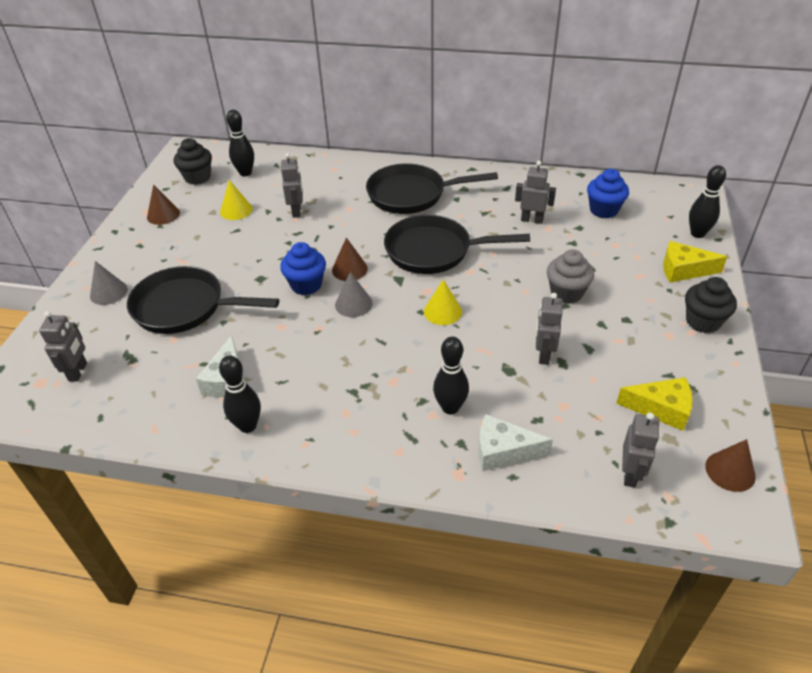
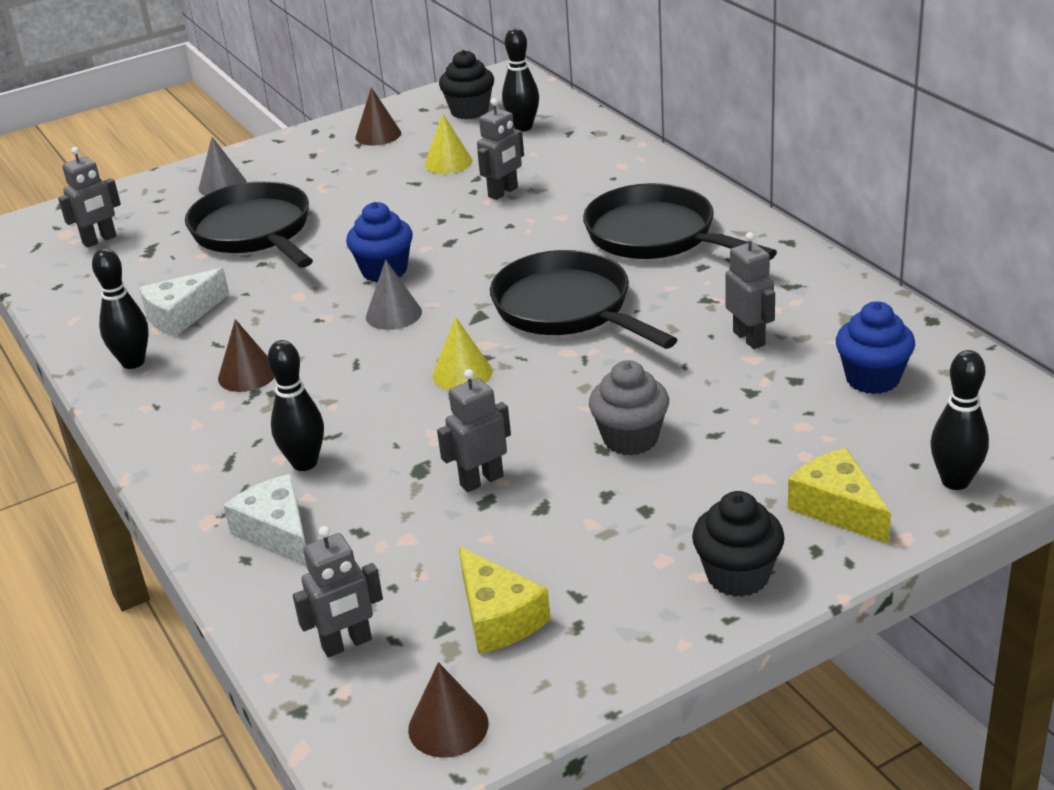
camera: 50 degrees right, 10 degrees down
(349, 269) = (450, 278): brown cone -> brown cone (247, 374)

